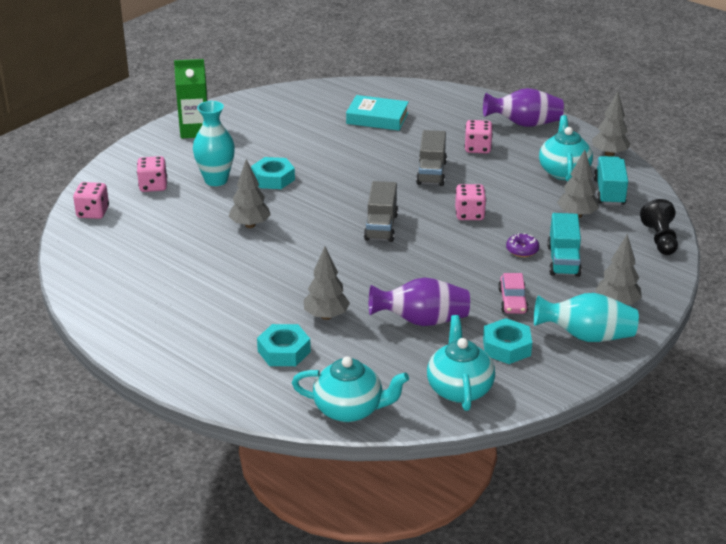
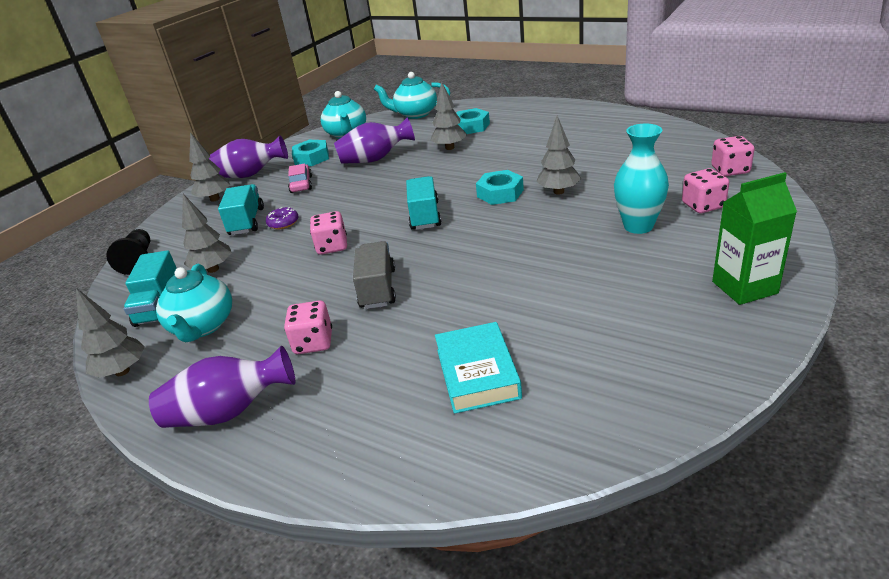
camera: 175 degrees right, 0 degrees up
(273, 178) = (572, 241): turquoise nut -> turquoise nut (500, 193)
(377, 118) = (477, 373): turquoise book -> turquoise book turned 75 degrees clockwise
(381, 227) = (424, 216): grey truck -> turquoise truck
(586, 336) = (250, 175): turquoise vase -> purple vase

